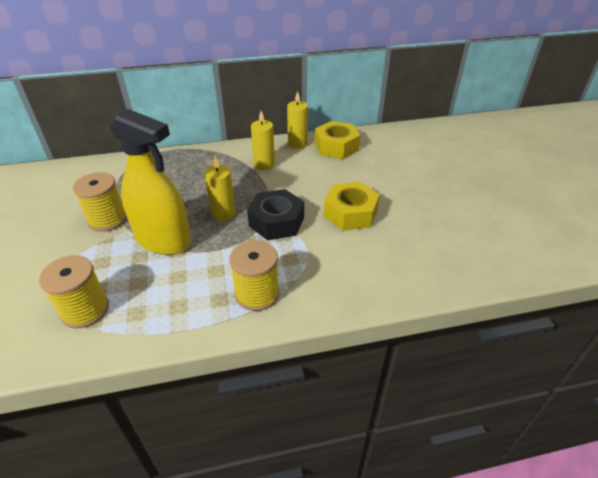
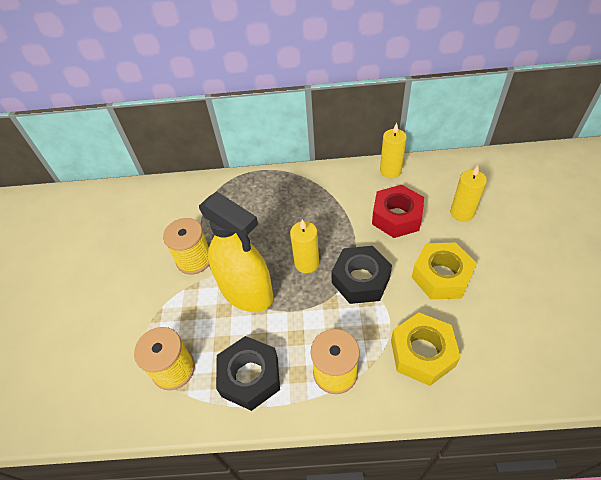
camera: 15 degrees right, 10 degrees up
(169, 307) = (250, 377): none -> black nut
(264, 164) = (352, 199): yellow candle -> yellow candle (462, 213)
(306, 175) = (396, 217): none -> red nut
(336, 147) = (433, 178): yellow nut -> yellow nut (422, 353)

